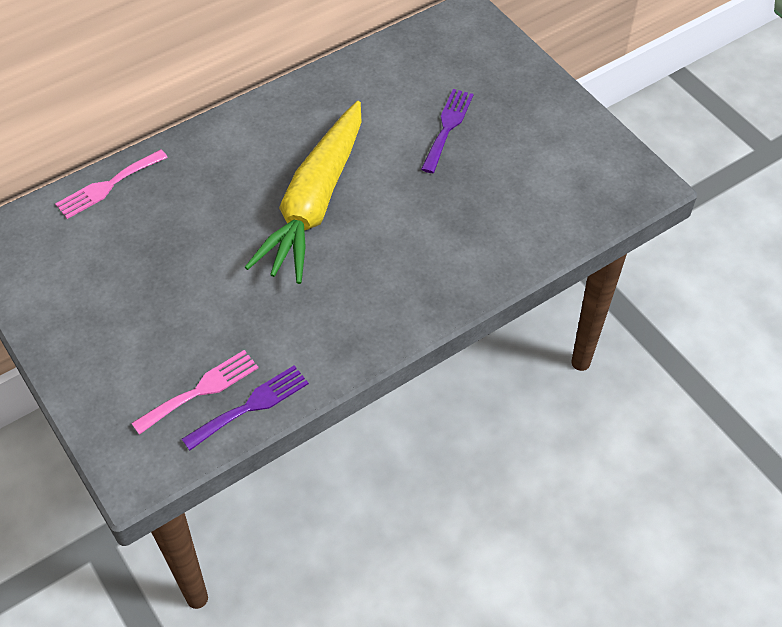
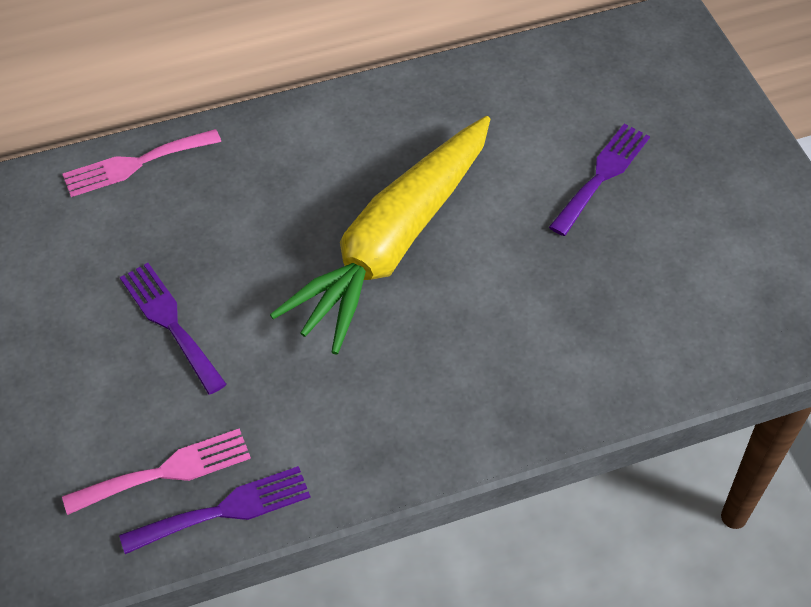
camera: 15 degrees right, 0 degrees up
(170, 290) = (170, 323): none -> purple fork

